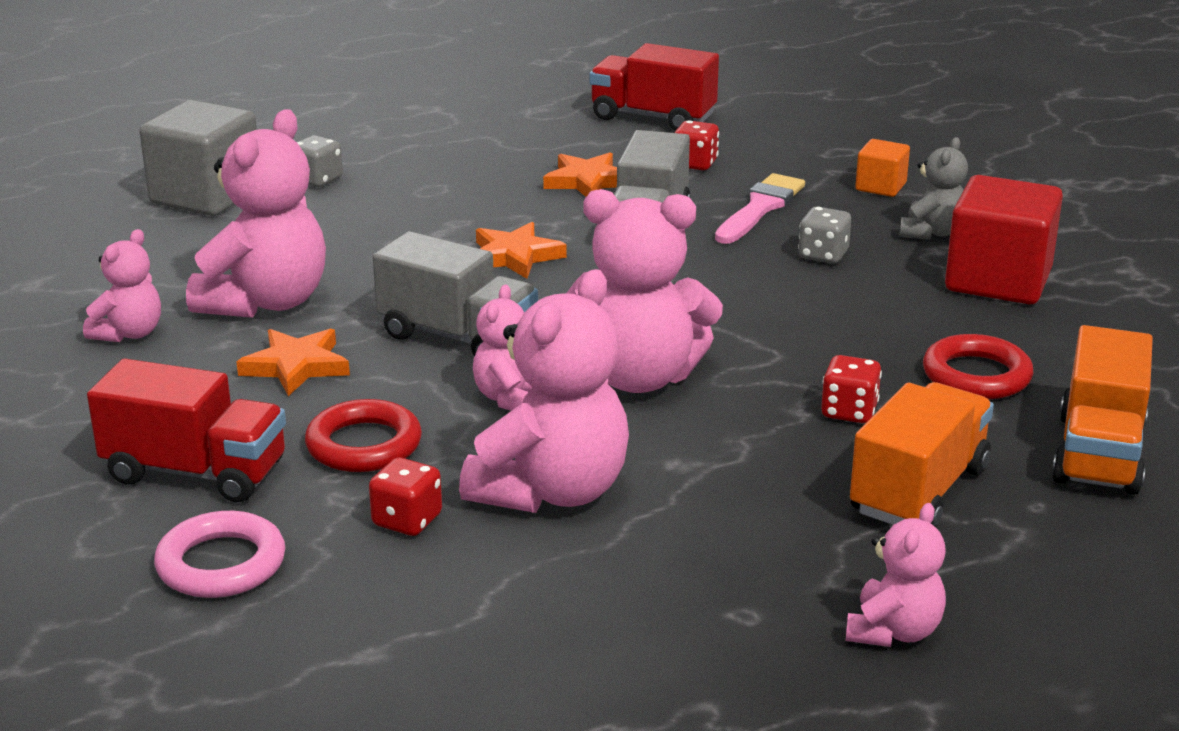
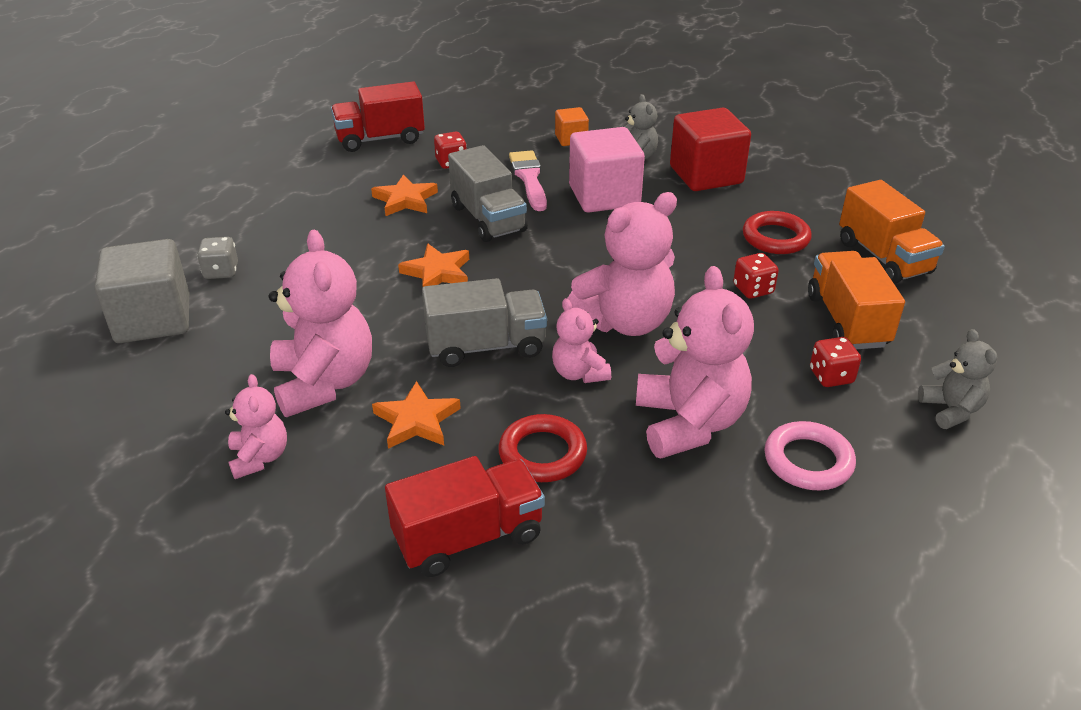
camera: 40 degrees left, 10 degrees up
(221, 564) = (584, 593): pink ring -> pink ring (808, 461)
(407, 520) = (643, 491): red dice -> red dice (831, 376)
(823, 255) = (604, 196): grey dice -> pink cube
(893, 631) = (951, 410): pink teddy bear -> grey teddy bear

